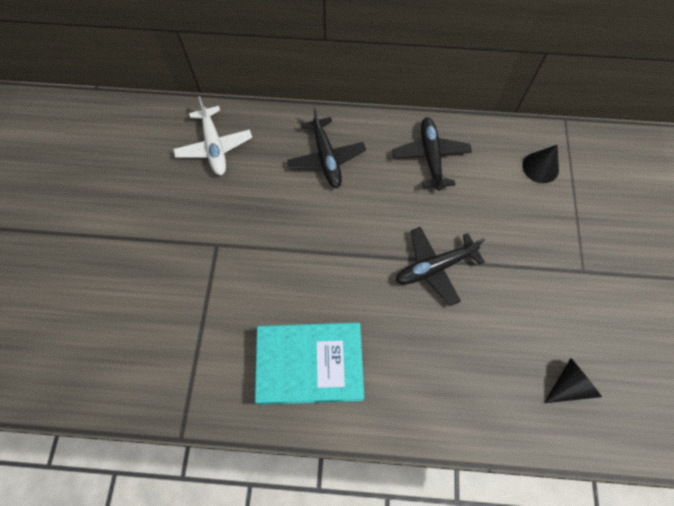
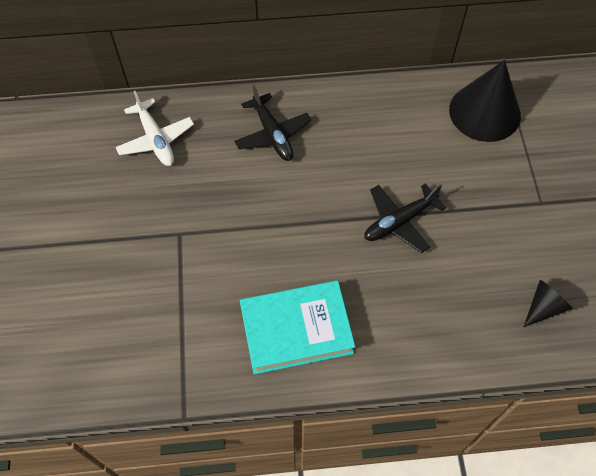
camera: 10 degrees left, 5 degrees down
(430, 156) = (376, 117): black plane -> none
(540, 167) = (484, 112): black cone -> black cone, size x1.98

